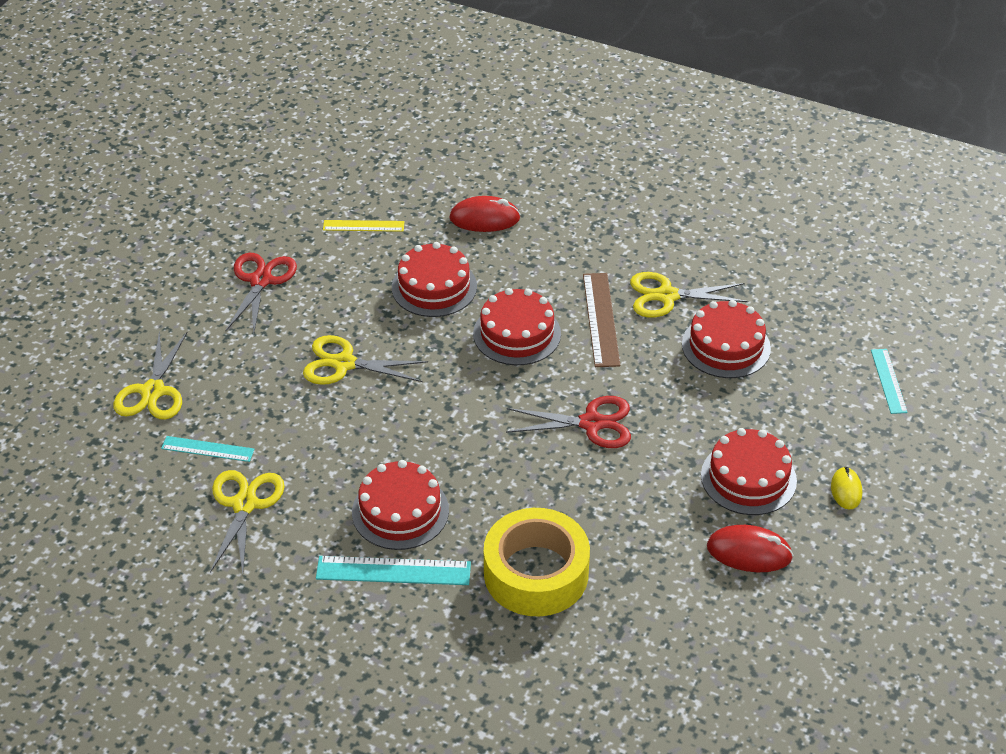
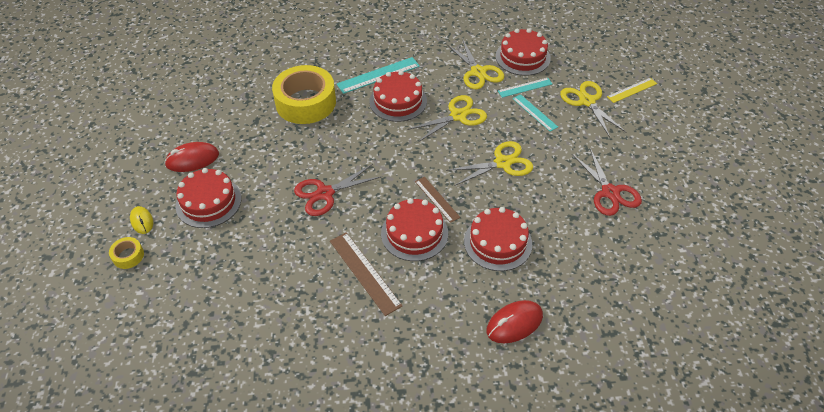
camera: 150 degrees right, 5 degrees up
(363, 226) = (593, 269): yellow ruler -> yellow ruler (632, 90)
(460, 358) = (437, 199): none -> brown ruler
(667, 296) = (327, 318): yellow scissors -> yellow scissors (458, 116)
(726, 346) = (262, 293): red cake -> red cake (522, 57)
(874, 452) = (128, 256): none -> yellow tape
(888, 381) = (127, 320): turquoise ruler -> turquoise ruler (534, 112)

